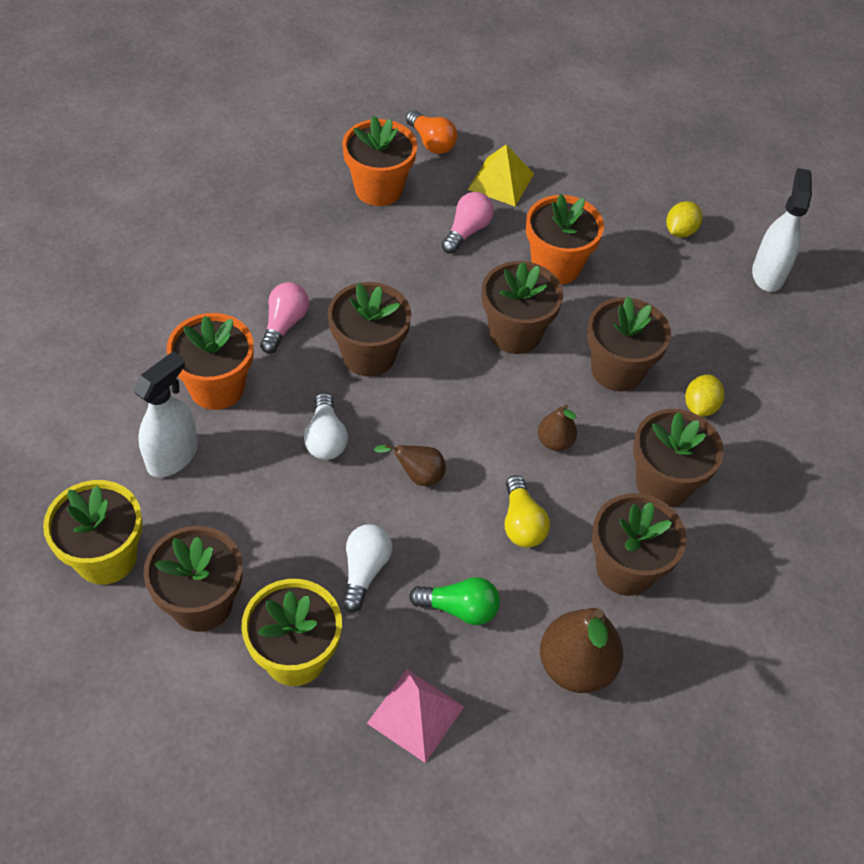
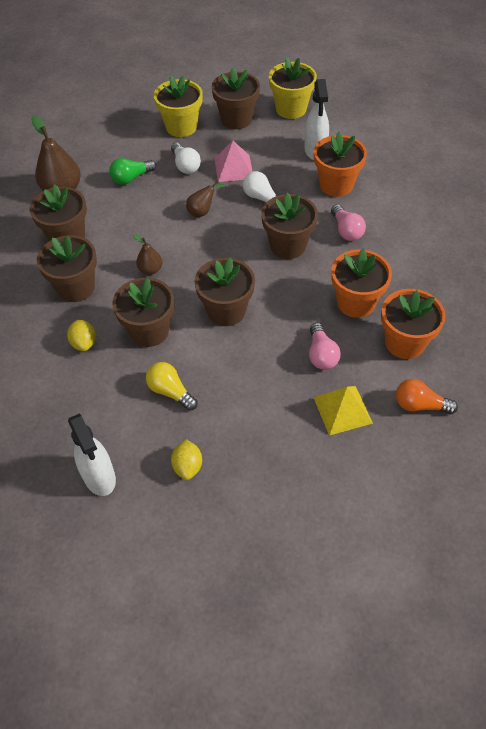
camera: 145 degrees right, 0 degrees up
(416, 714) = (115, 139): pink pyramid -> pink pyramid (233, 168)
(521, 523) = (133, 224): yellow light bulb -> yellow light bulb (170, 392)
(556, 265) = (245, 372): orange flower pot -> orange flower pot (356, 302)

